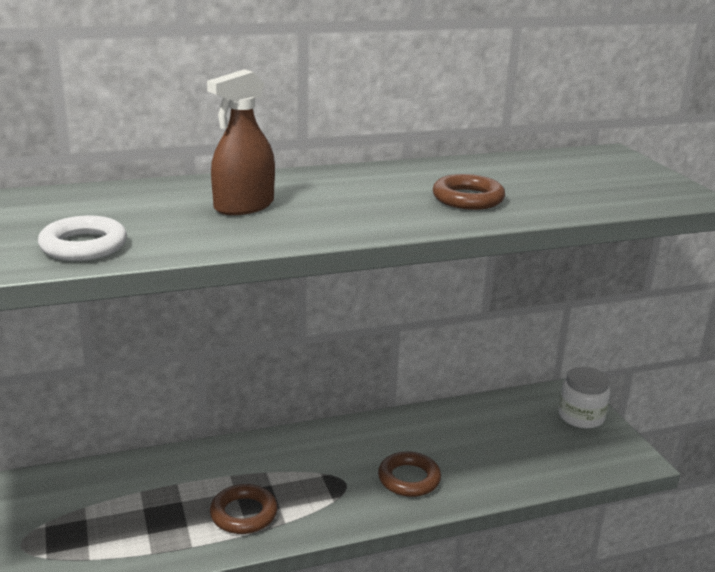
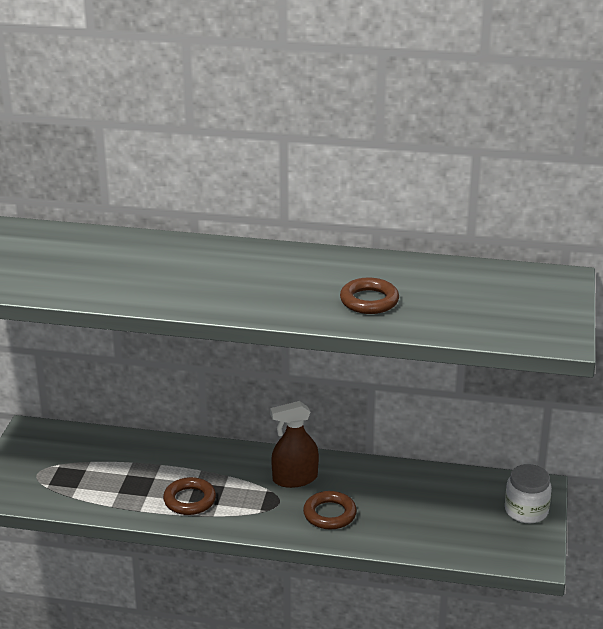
camera: 30 degrees right, 5 degrees up
(83, 246) = (71, 284): white ring -> none
(244, 206) = (200, 272): brown spray bottle -> brown spray bottle (295, 479)

